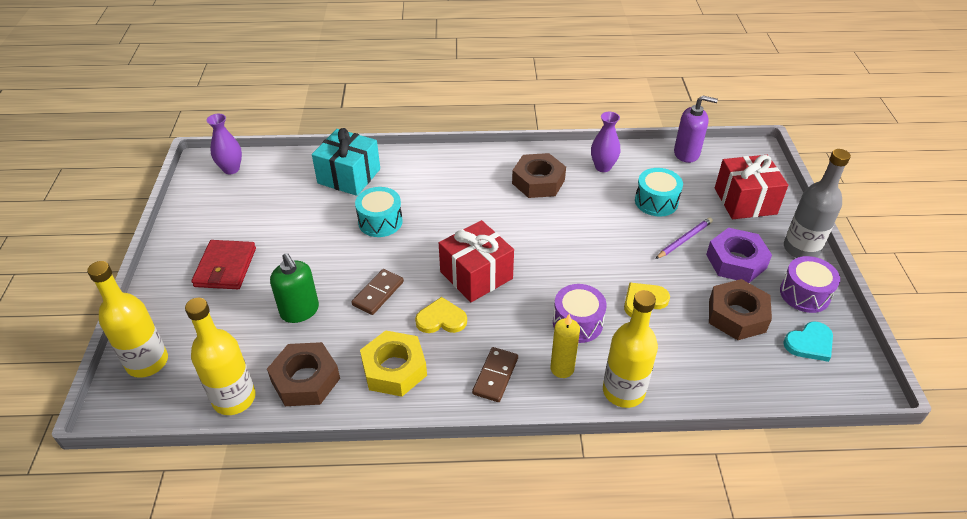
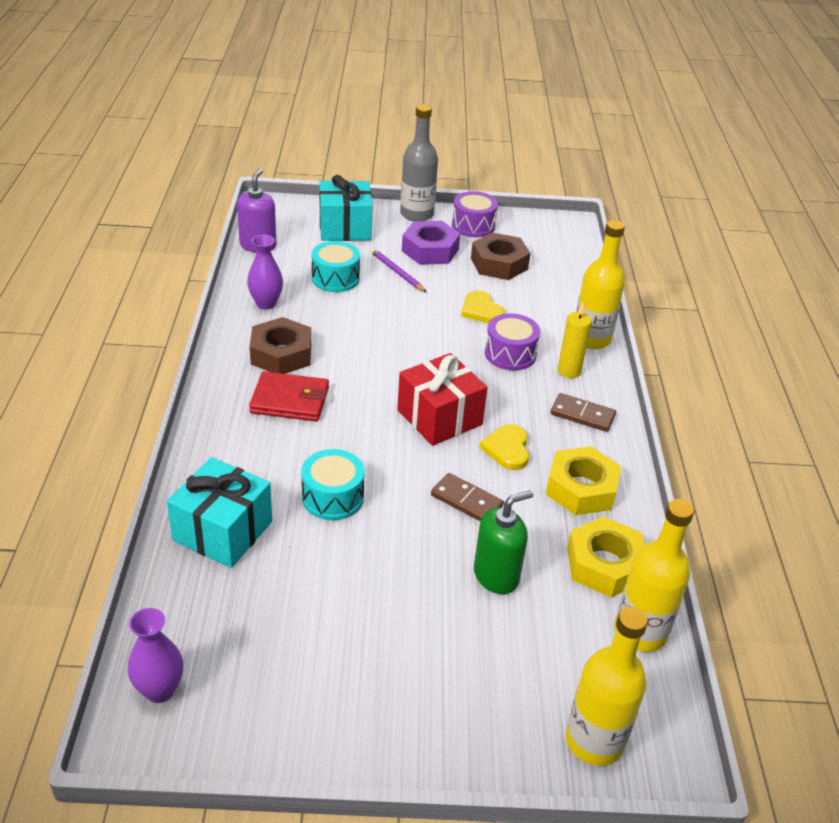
camera: 90 degrees left, 5 degrees down
(225, 267) = (409, 668): red wallet -> red wallet (290, 400)
(305, 380) = (604, 564): brown nut -> yellow nut
(745, 201) = (345, 228): red gift -> turquoise gift
(809, 343) = (529, 236): turquoise heart -> none

